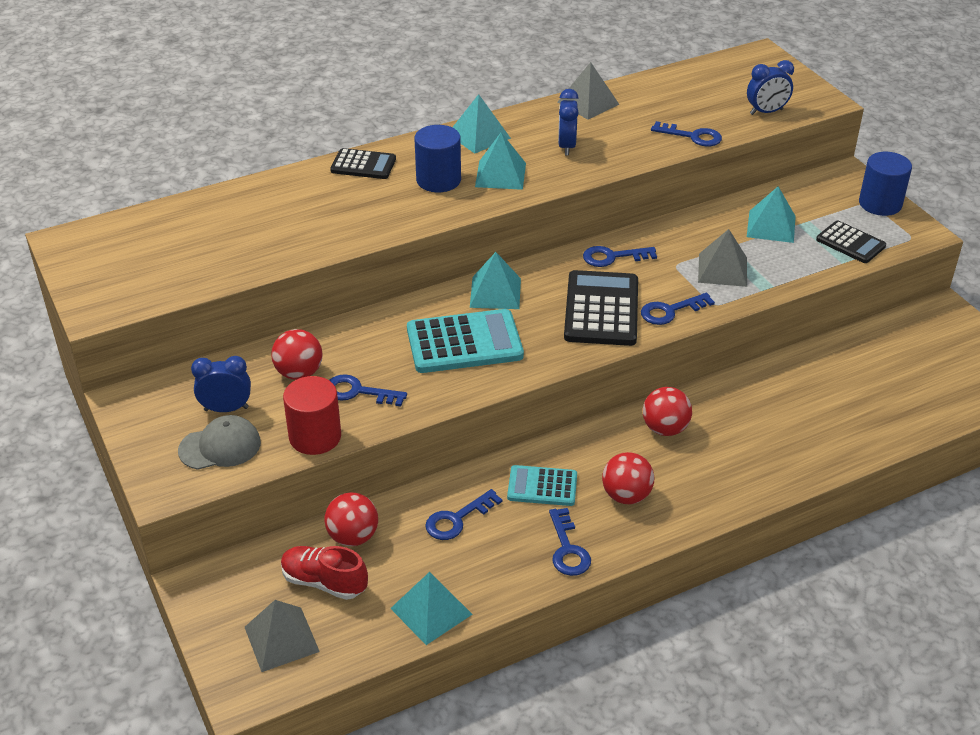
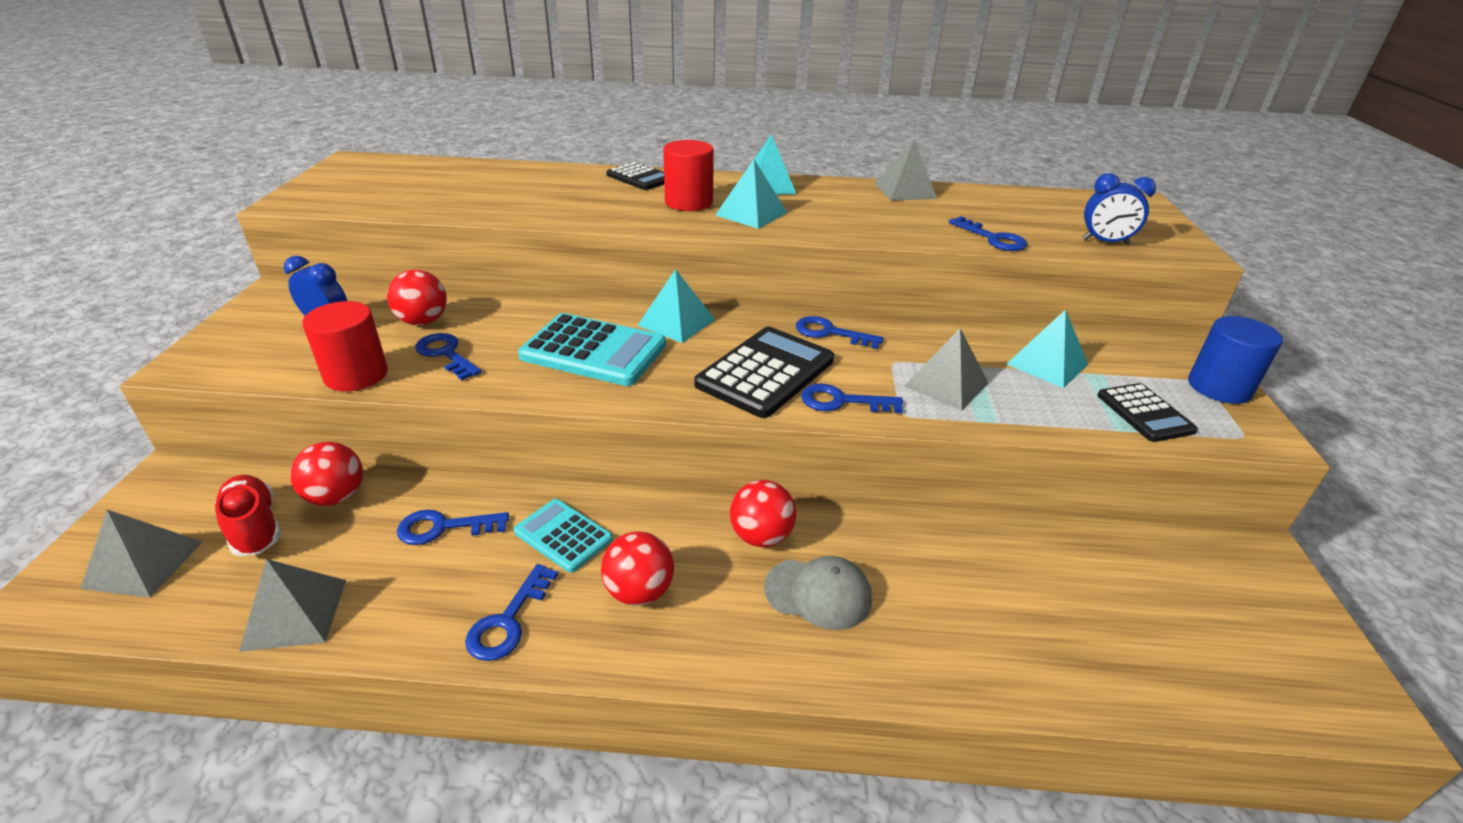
camera: 30 degrees right, 5 degrees down
(220, 446) = (277, 351): grey cap -> grey cap (818, 593)
(431, 611) = (294, 614): turquoise pyramid -> grey pyramid
(438, 180) = (689, 202): blue cylinder -> red cylinder
(566, 146) = (844, 212): blue clock -> none

